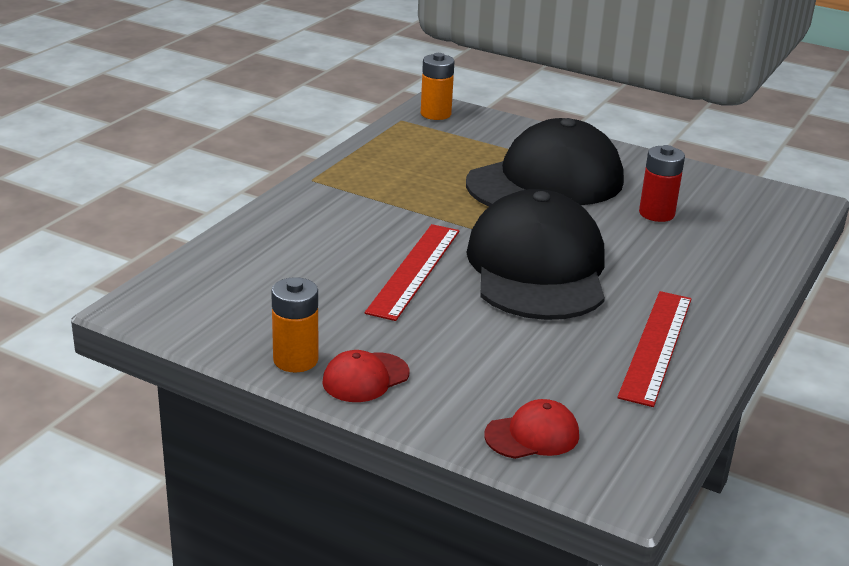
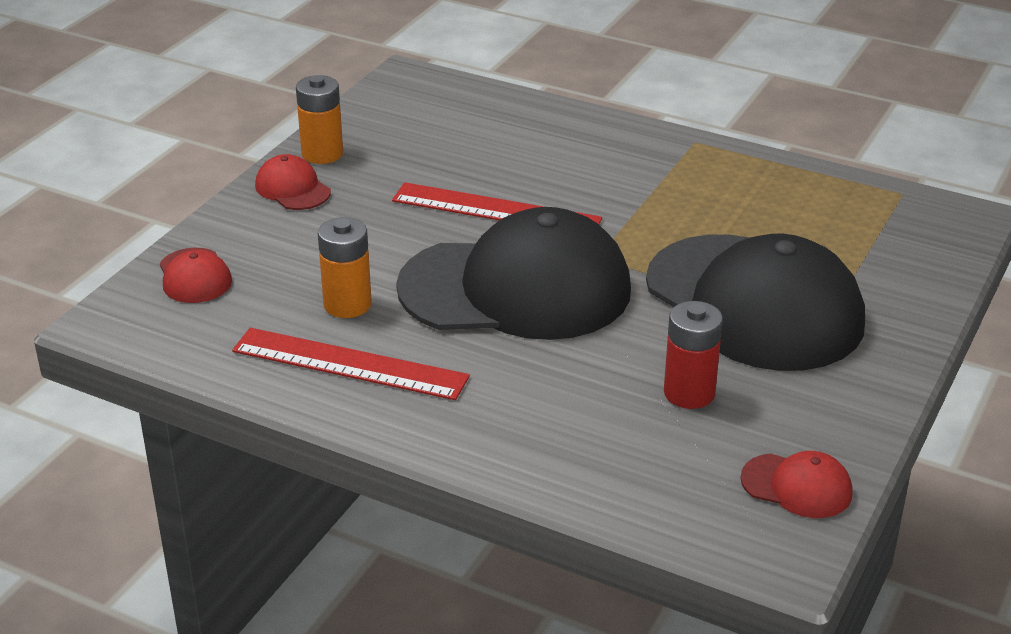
camera: 90 degrees right, 5 degrees up
(435, 114) = (937, 218): orange battery -> orange battery (347, 305)
(740, 191) = (797, 486): none -> red cap

